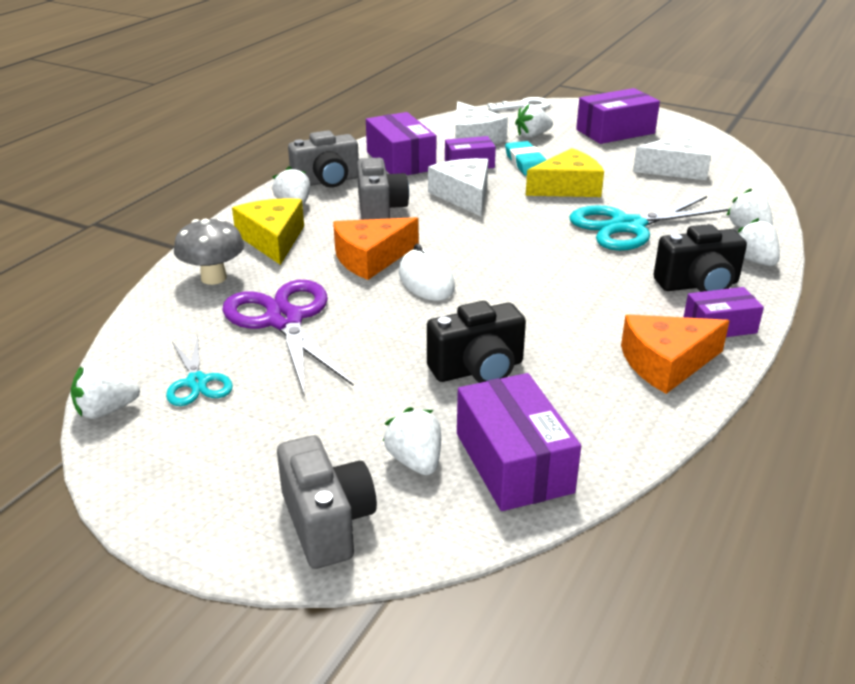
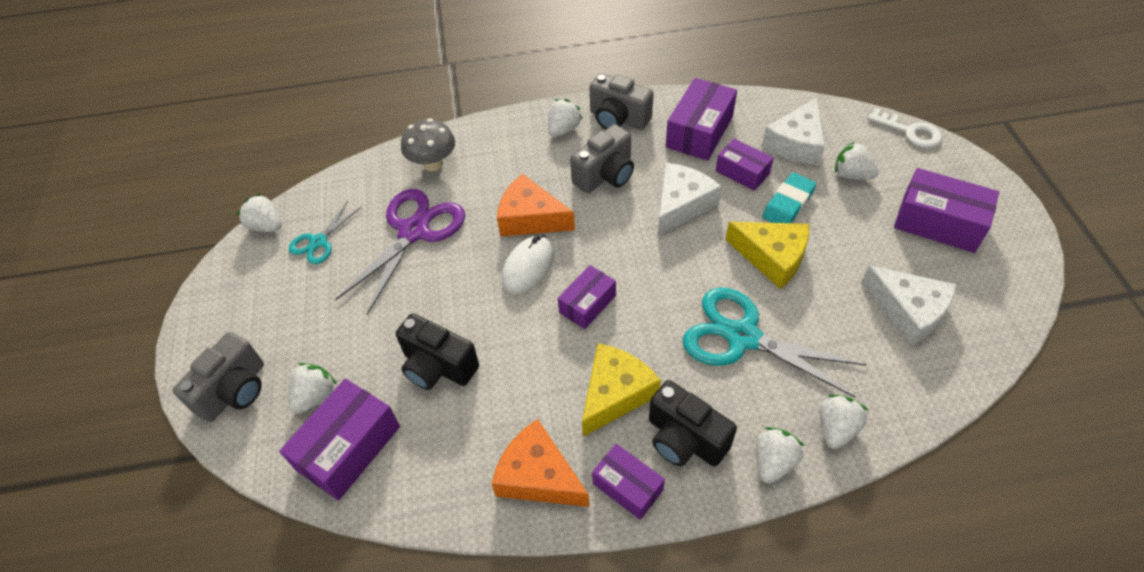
camera: 55 degrees right, 20 degrees up
(273, 239) = (506, 154): yellow cheese -> yellow cheese (615, 394)
(509, 271) = (587, 304): none -> purple box

